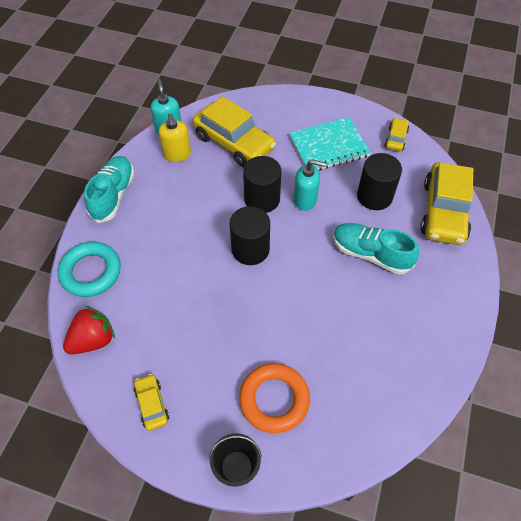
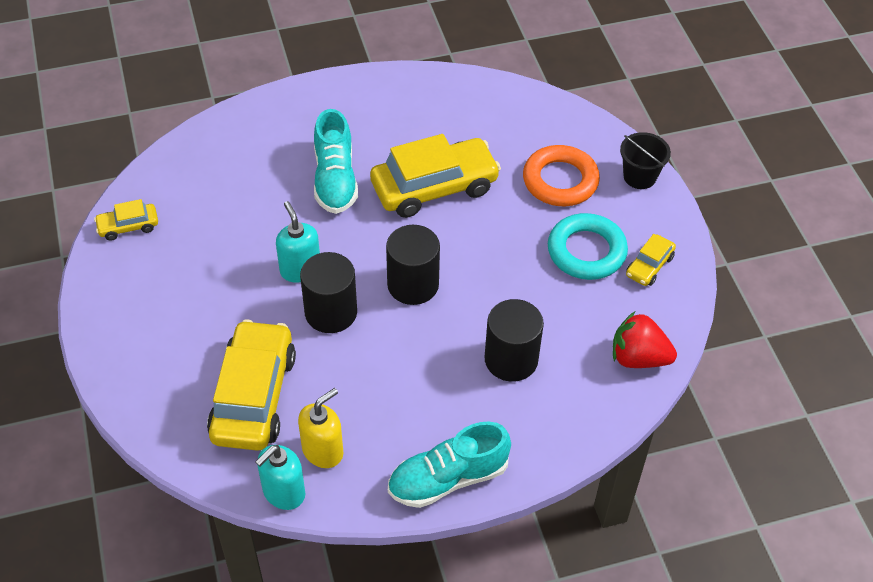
camera: 125 degrees left, 5 degrees down
(91, 272) = (570, 420): turquoise ring -> turquoise ring (586, 251)
(329, 146) = (189, 288): turquoise notebook -> none
(374, 196) = (246, 208): black cylinder -> black cylinder (511, 359)
(444, 211) = (226, 142): yellow car -> yellow car (434, 187)

